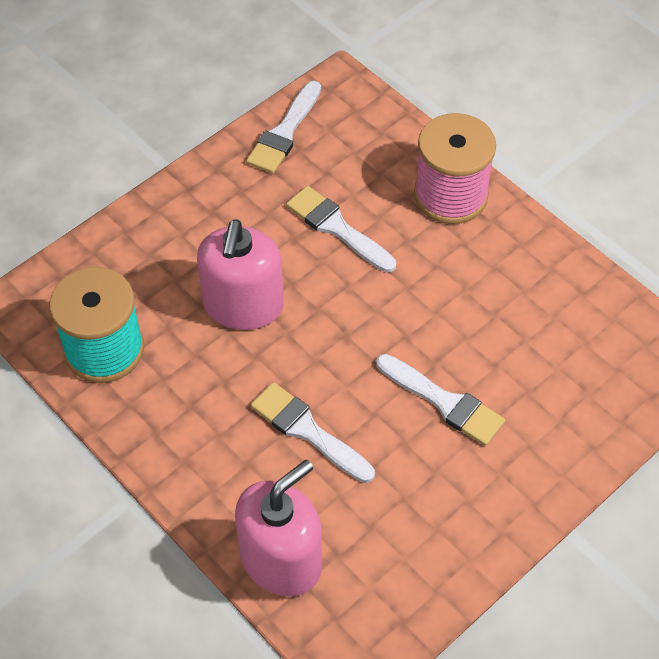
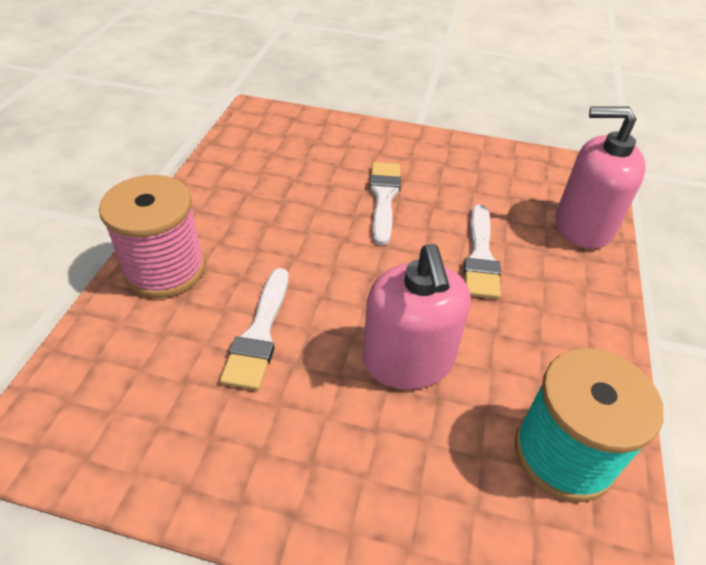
camera: 125 degrees left, 10 degrees down
(243, 305) = (408, 361): pink soap dispenser -> pink soap dispenser turned 105 degrees clockwise
(284, 132) = (138, 456): white brush -> none

